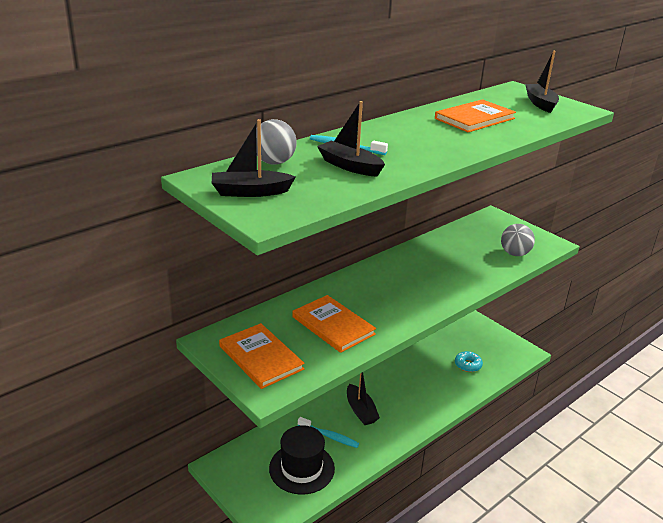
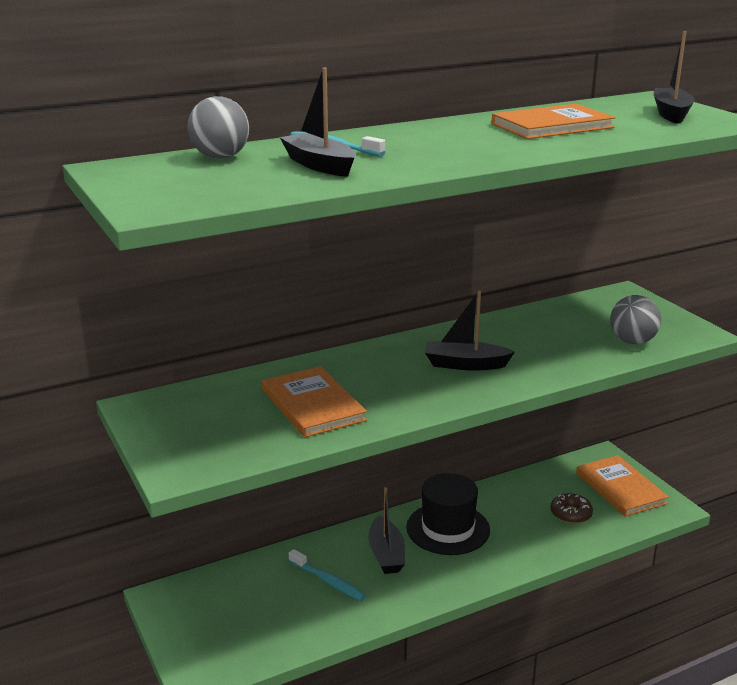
camera: 15 degrees right, 5 degrees down
(250, 192) = (159, 183): black boat -> black boat (465, 364)
(261, 357) = (192, 432): orange book -> orange book (620, 488)
(301, 468) = (272, 617): black hat -> black hat (448, 529)
(468, 365) = (571, 514): turquoise donut -> brown donut

